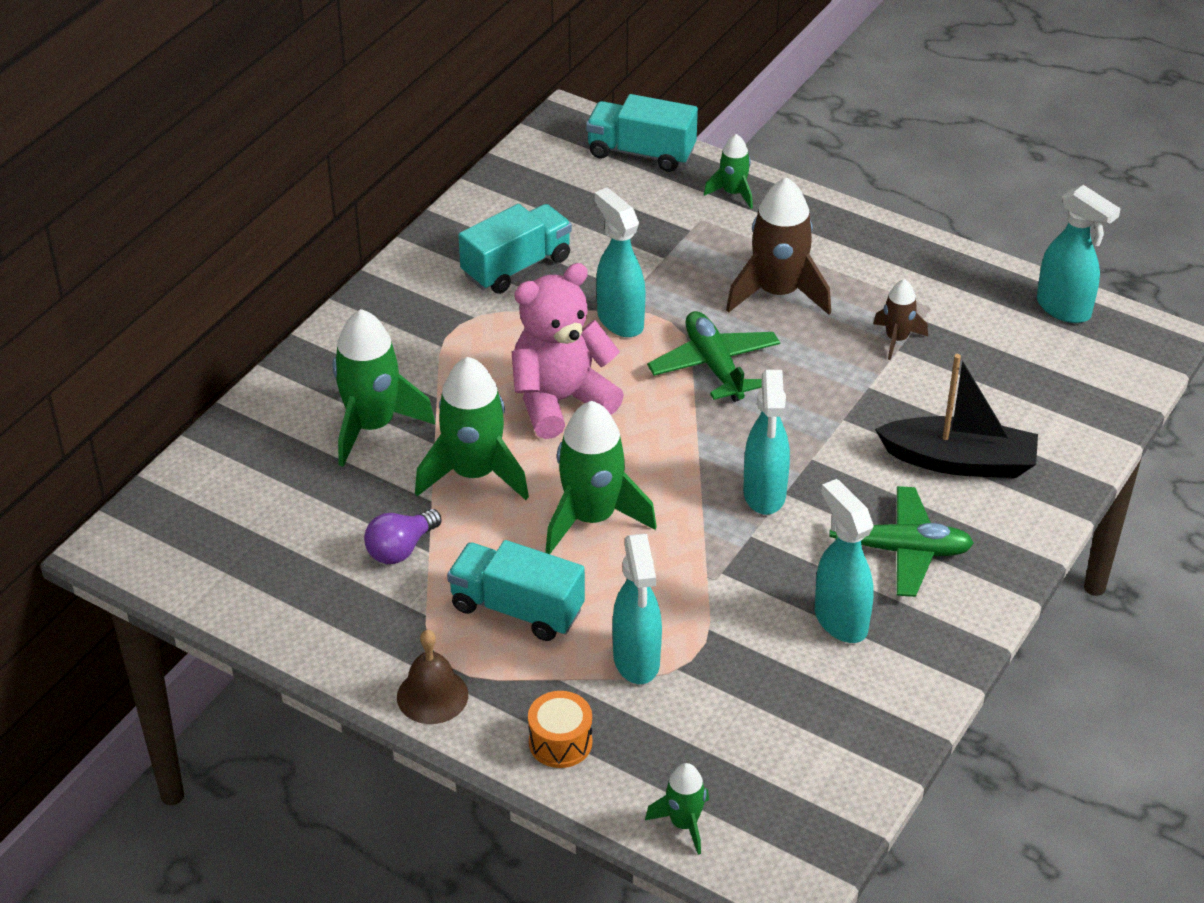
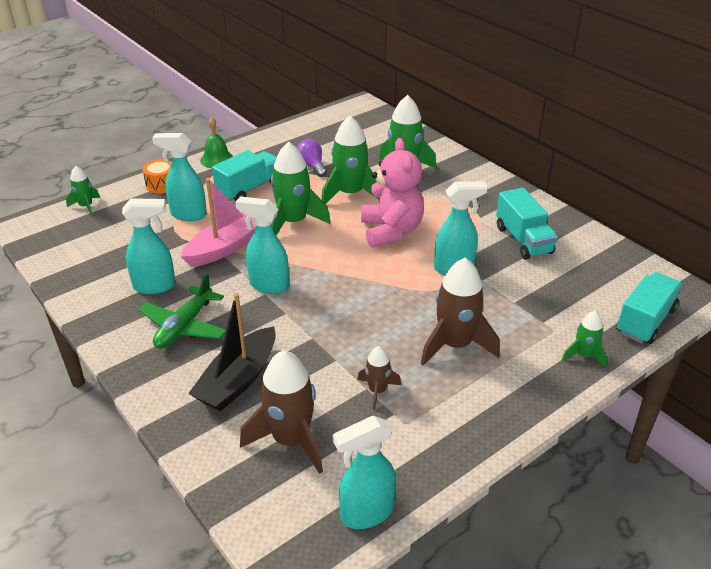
camera: 110 degrees right, 5 degrees down
(432, 696) = (217, 159): brown bell -> green bell
(701, 575) = (226, 247): none -> pink boat
(714, 366) = (392, 295): green plane -> none
(1015, 388) = (290, 440): none -> brown rocket

